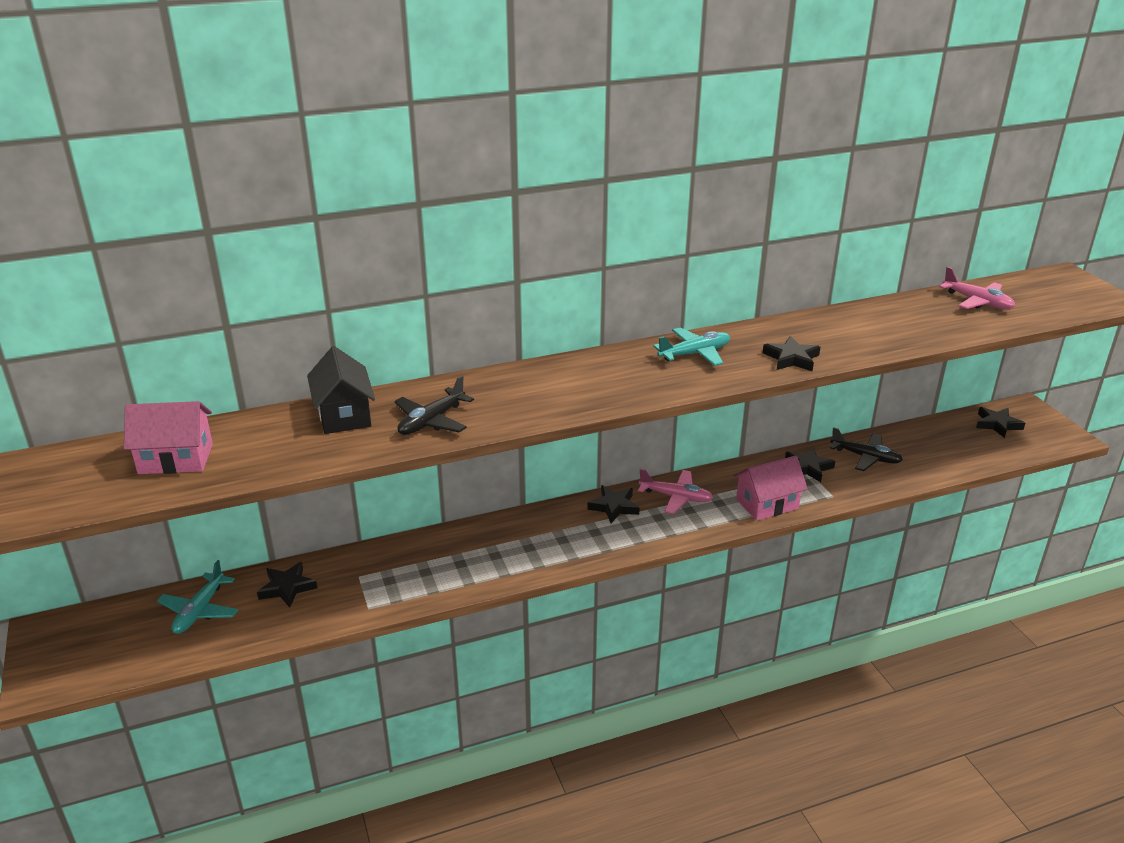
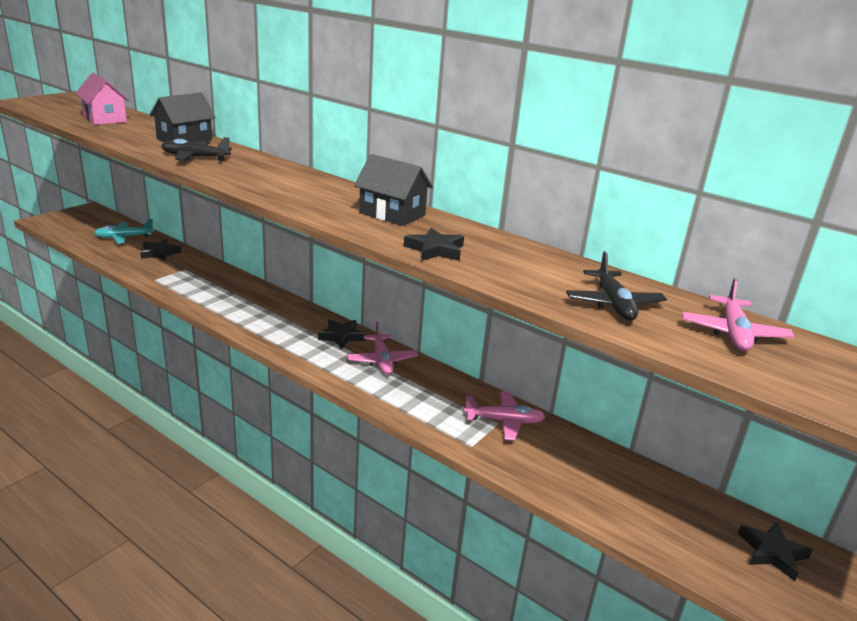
camera: 55 degrees right, 5 degrees down
(695, 354) = (392, 214): turquoise plane -> black house
(767, 504) = (418, 409): pink house -> none
(808, 467) = (504, 421): black star -> pink plane
(865, 457) = (566, 455): black plane -> black plane (613, 304)

